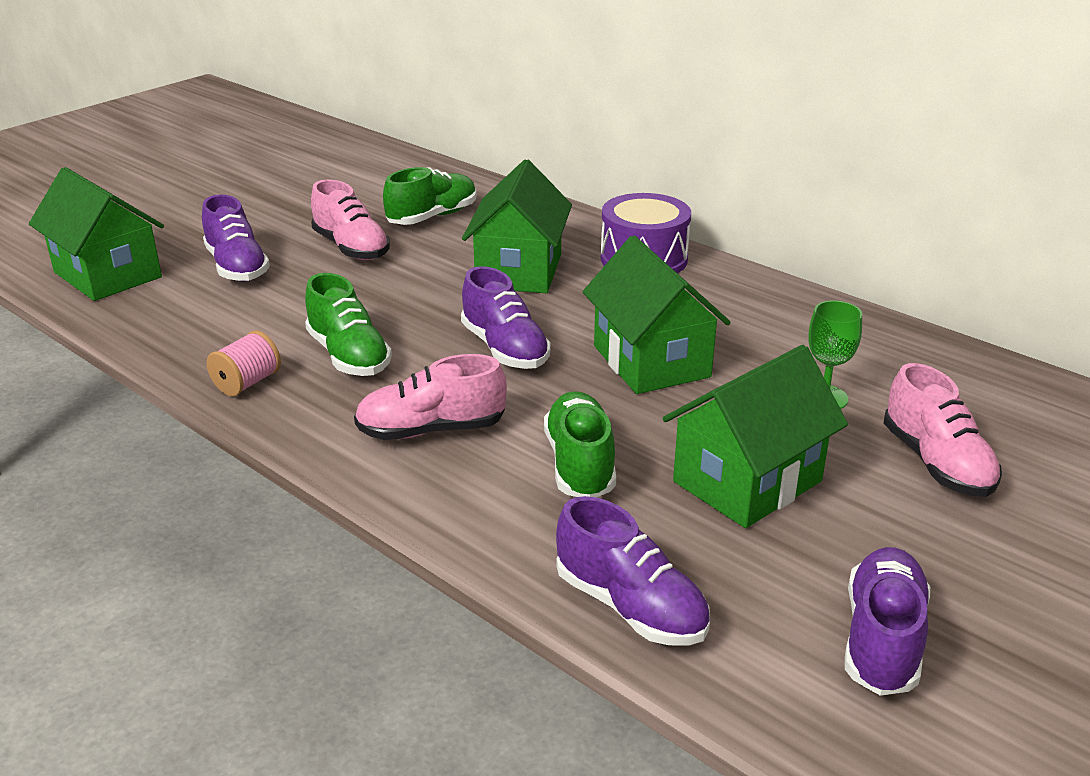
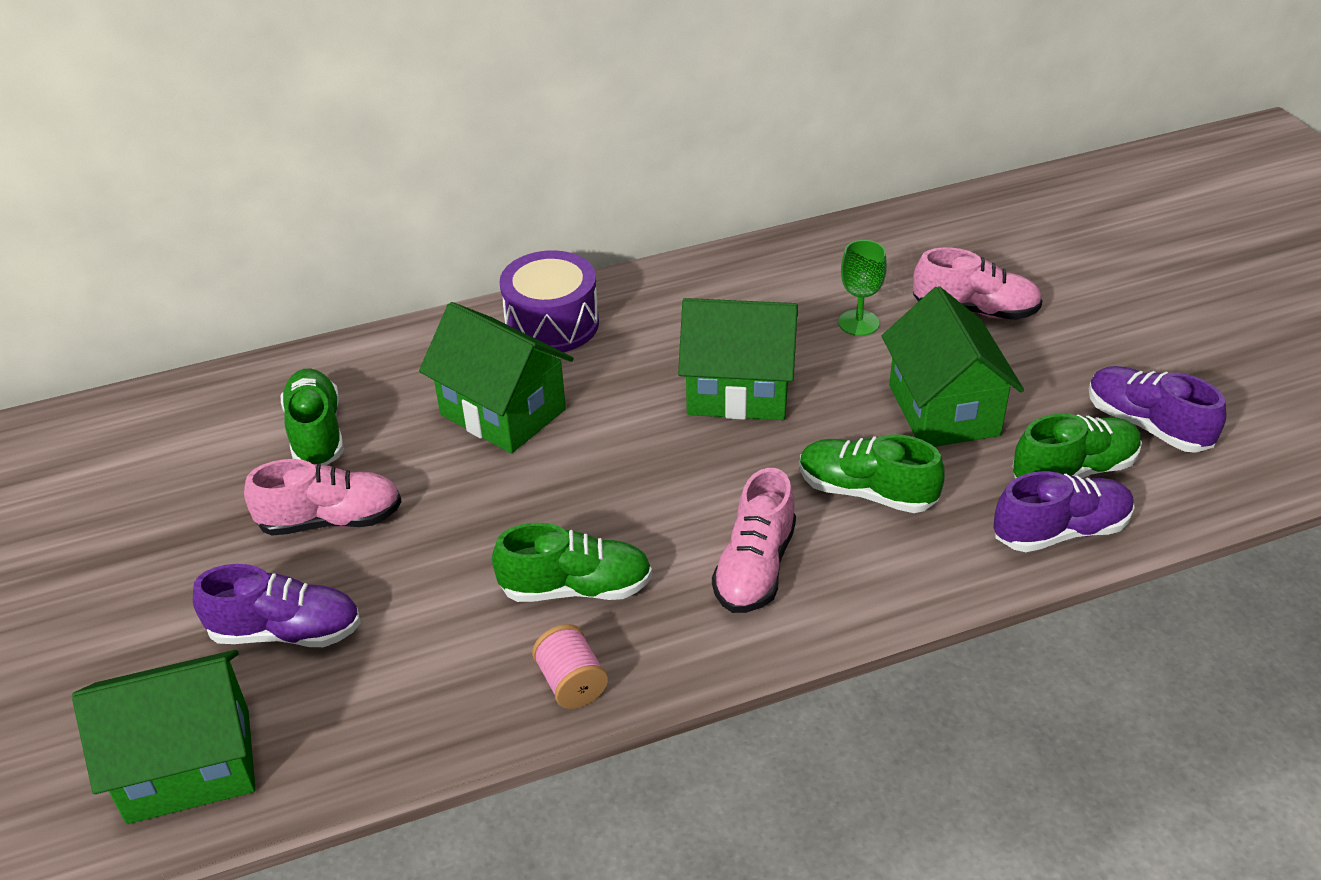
camera: 60 degrees left, 10 degrees up
(505, 349) = (648, 473): purple shoe -> none
(739, 595) = (1074, 471): none -> green shoe

